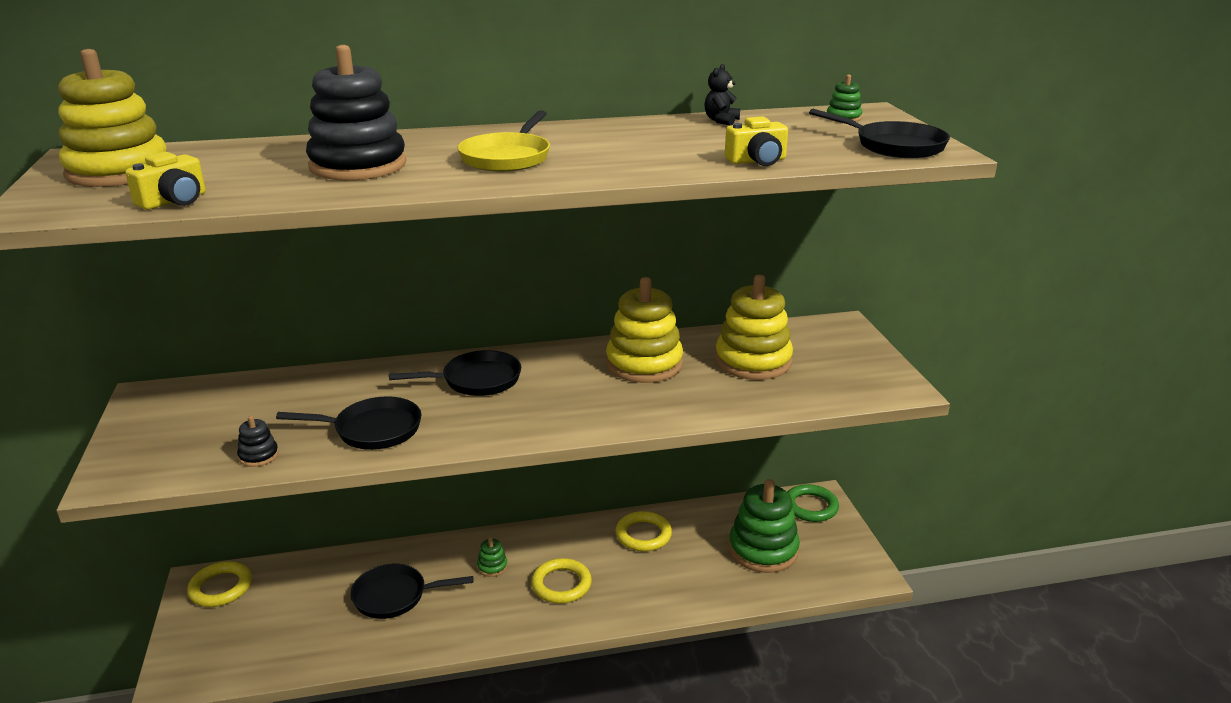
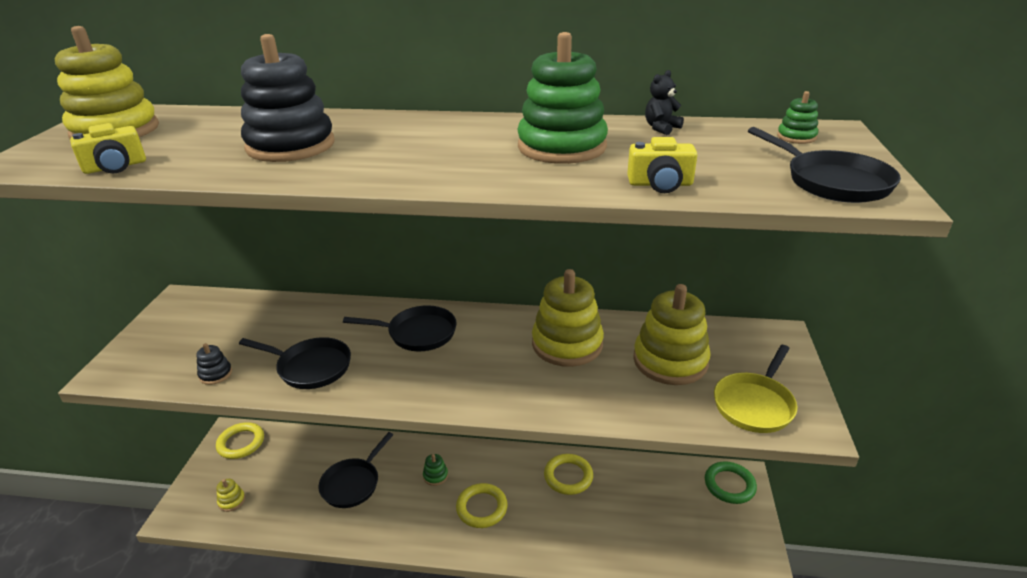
camera: 20 degrees right, 5 degrees up
(244, 648) = (232, 501): none -> yellow stacking toy
(395, 596) = (353, 483): black pan -> black pan turned 75 degrees counterclockwise
(507, 157) = (422, 151): yellow pan -> yellow pan (754, 404)
(763, 550) = (668, 519): green stacking toy -> green stacking toy (562, 147)

